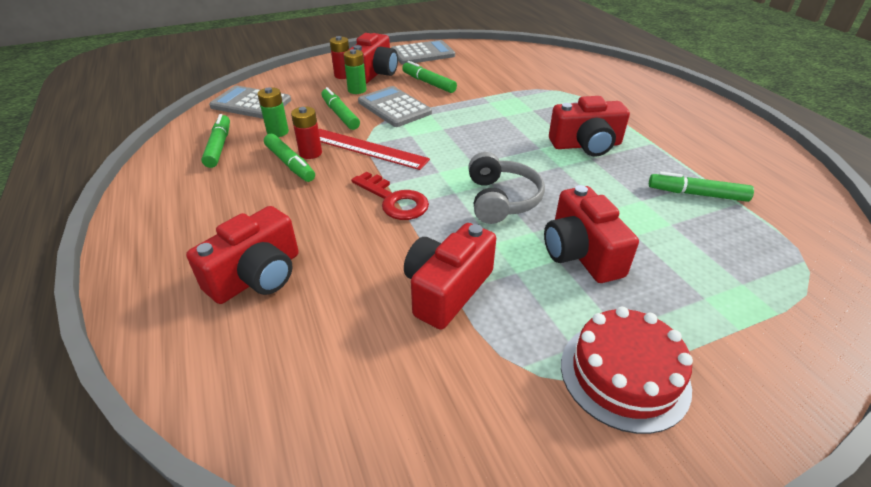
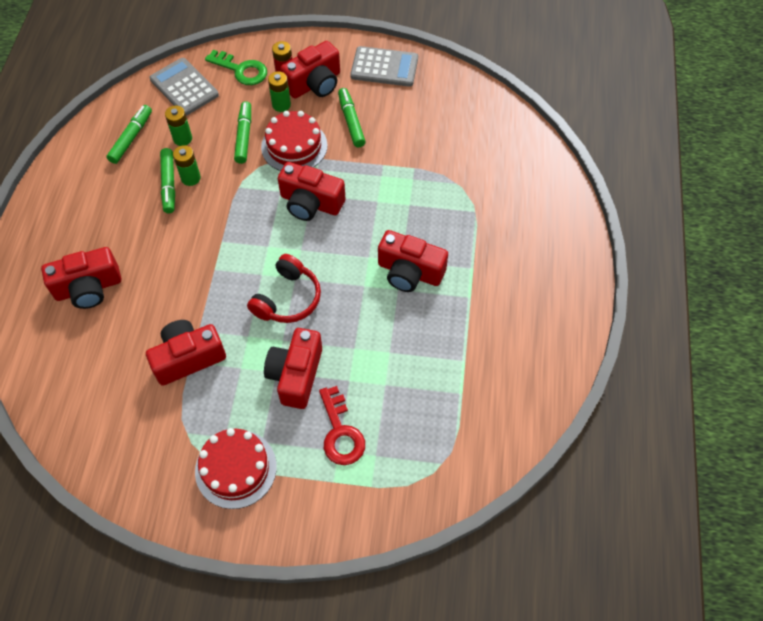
camera: 30 degrees right, 20 degrees up
(299, 82) = (241, 70): none -> green key
(310, 153) = (191, 178): red battery -> green battery
(367, 148) = (235, 192): red ruler -> none
(394, 107) = (294, 146): grey calculator -> red cake
(394, 200) = (214, 261): red key -> red key (340, 432)
(448, 133) = (310, 203): none -> red camera
(501, 199) = (287, 298): grey headphones -> red headphones
(696, 194) = (438, 368): green marker -> none

